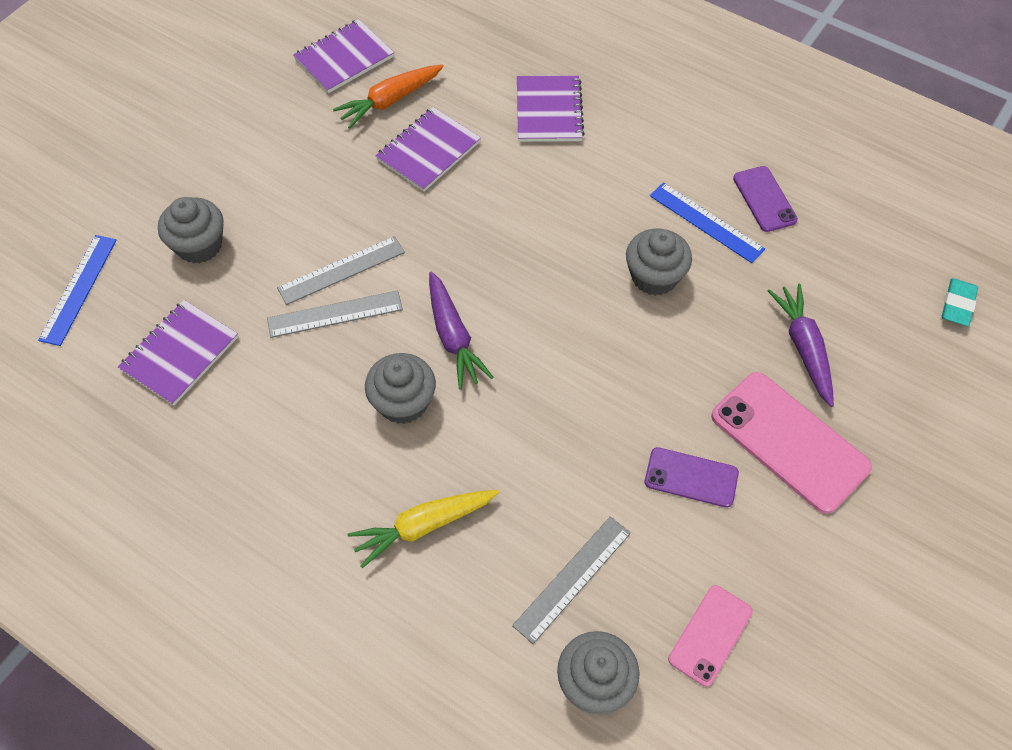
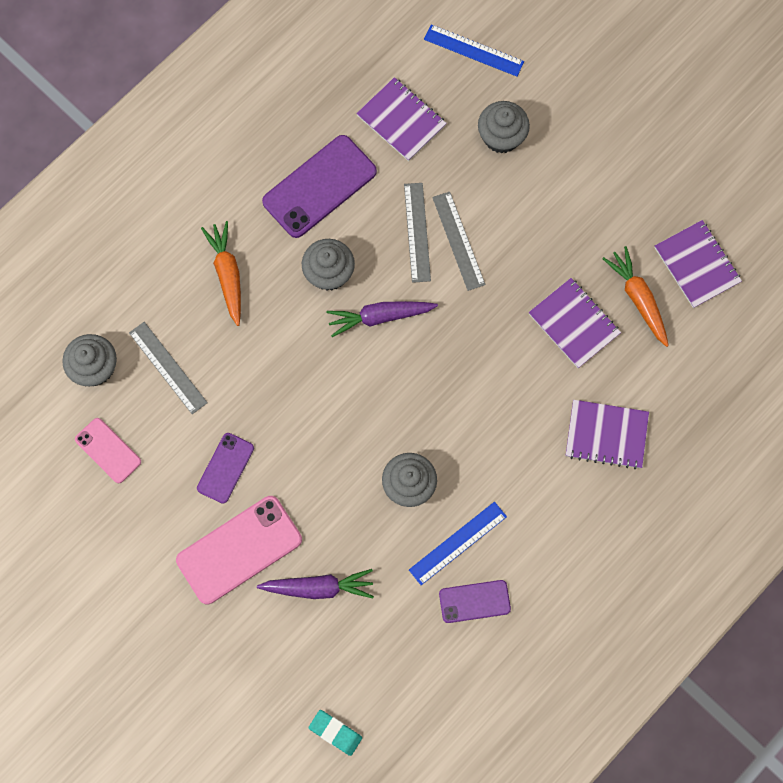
camera: 100 degrees right, 15 degrees up
(281, 434) = (319, 186): none -> purple phone
(423, 526) = (227, 274): yellow carrot -> orange carrot

